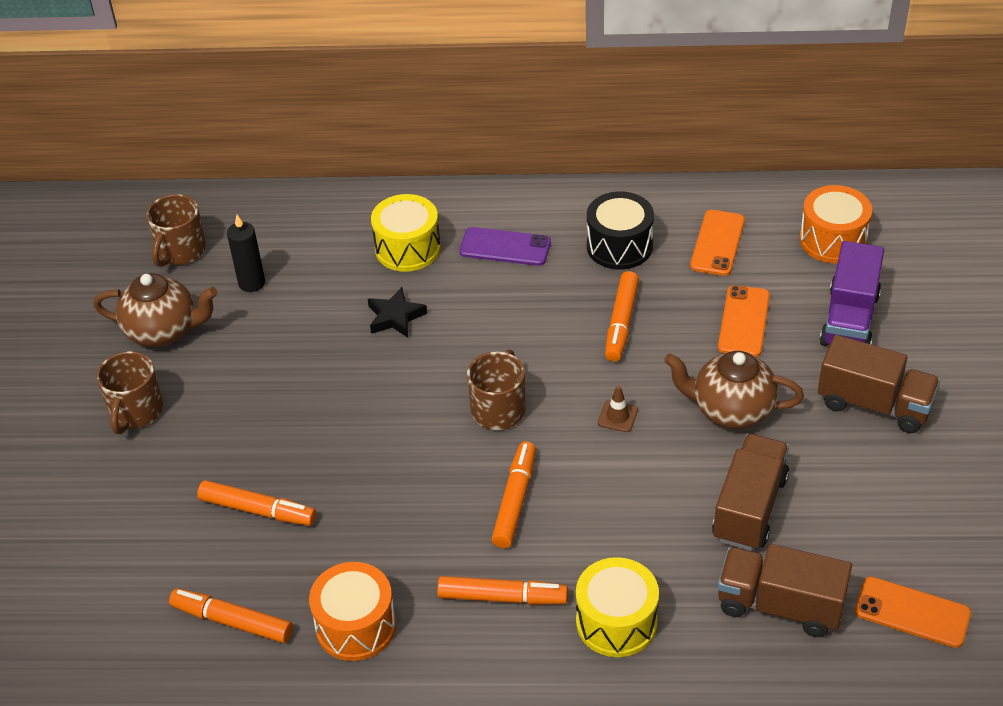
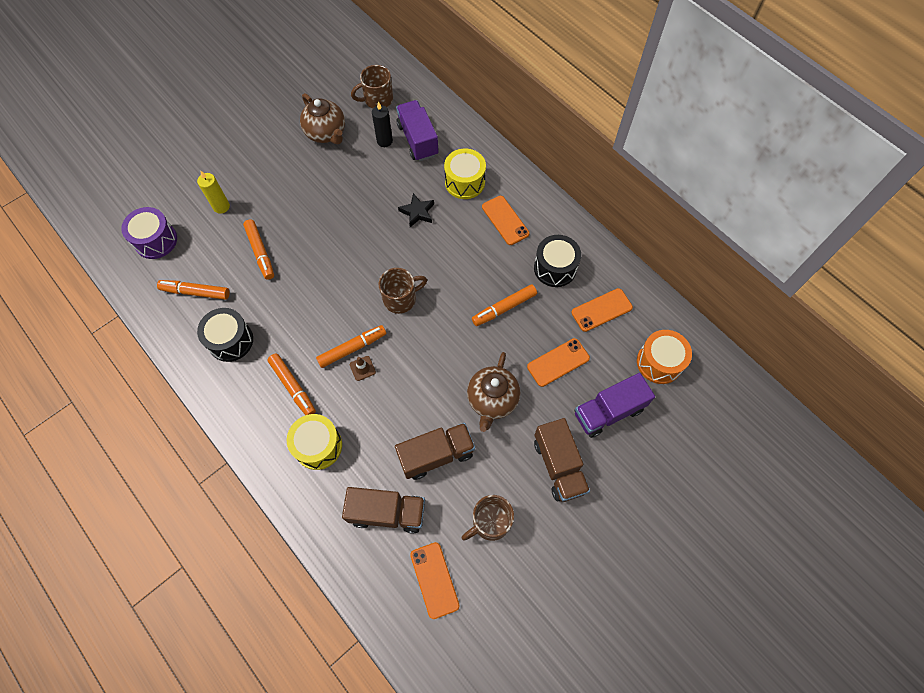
camera: 45 degrees right, 20 degrees up
(89, 620) = (156, 240): none -> purple drum
(131, 510) = (221, 207): none -> yellow candle
(136, 412) = (273, 163): brown mug -> brown mug (490, 522)
(232, 621) = (196, 292): orange marker -> orange marker turned 60 degrees counterclockwise
(292, 252) = (418, 140): none -> purple truck
(356, 626) = (230, 340): orange drum -> black drum
(505, 247) = (505, 220): purple phone -> orange phone
(617, 416) = (442, 352): brown traffic cone -> brown traffic cone (362, 368)
(731, 410) = (492, 400): brown teapot -> brown teapot turned 135 degrees counterclockwise
(780, 605) = (387, 512): brown truck -> brown truck turned 120 degrees clockwise

